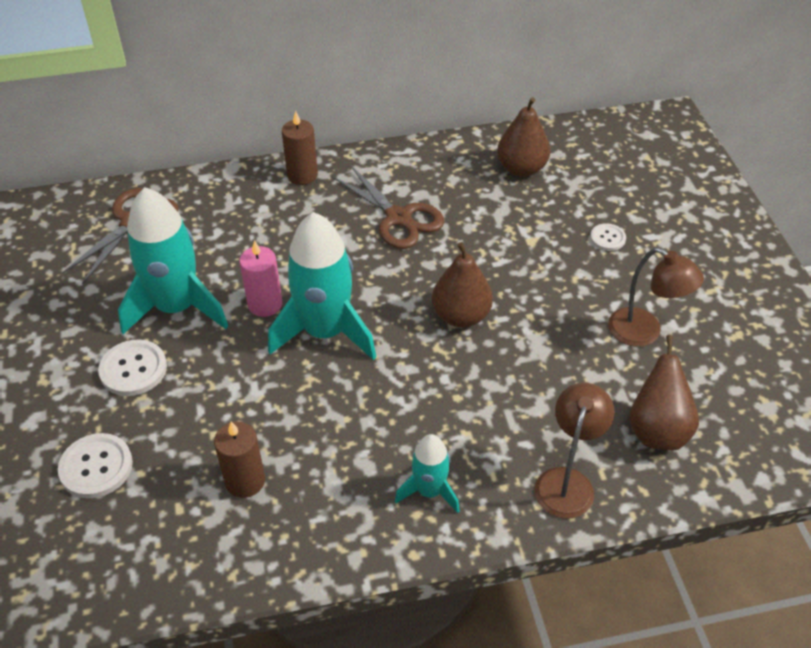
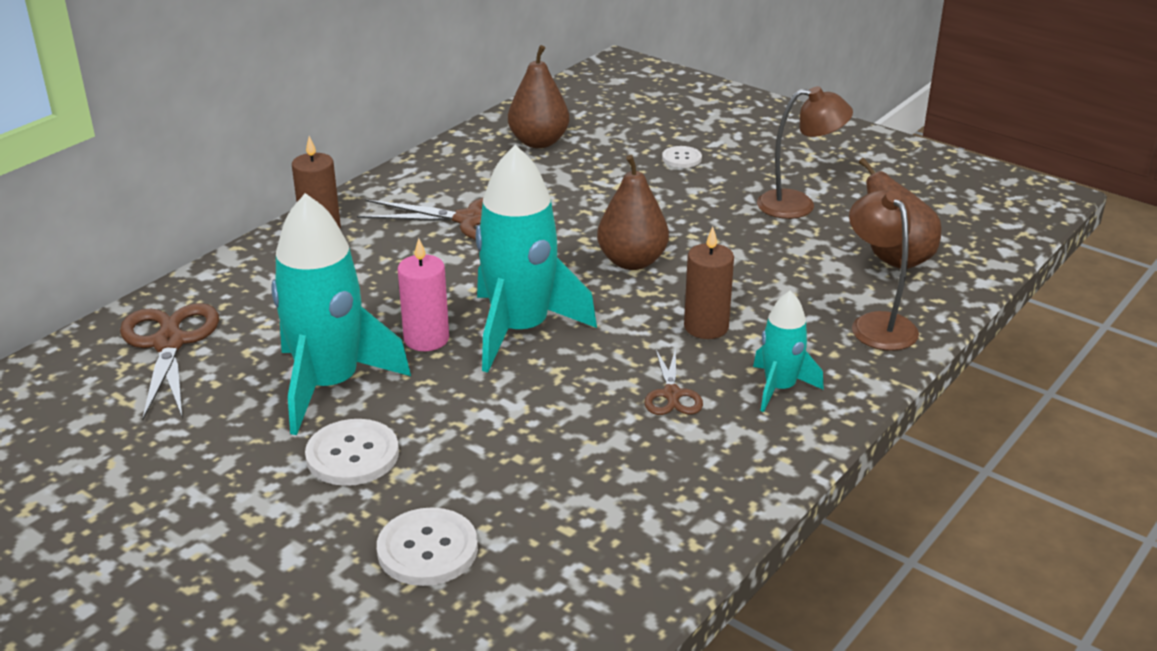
camera: 40 degrees left, 15 degrees down
(245, 481) = (603, 473): brown candle -> brown candle (706, 327)
(355, 447) = (672, 394): none -> brown scissors

